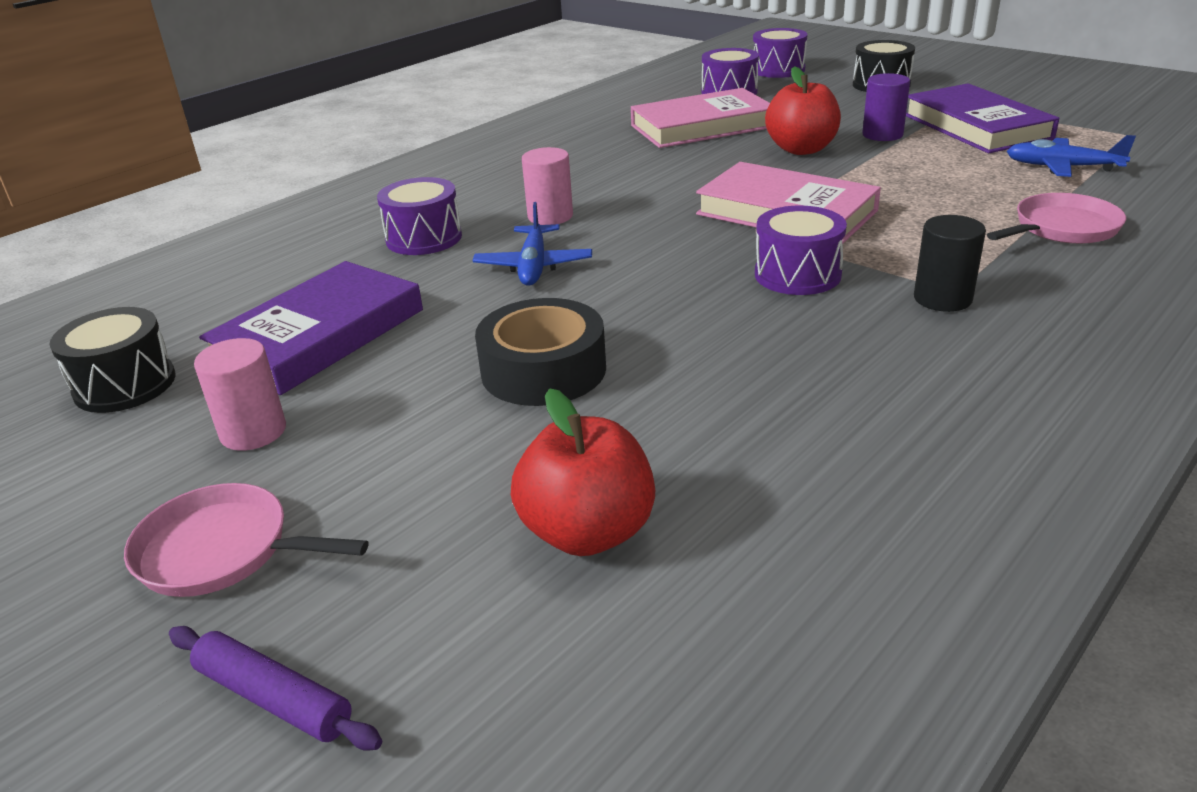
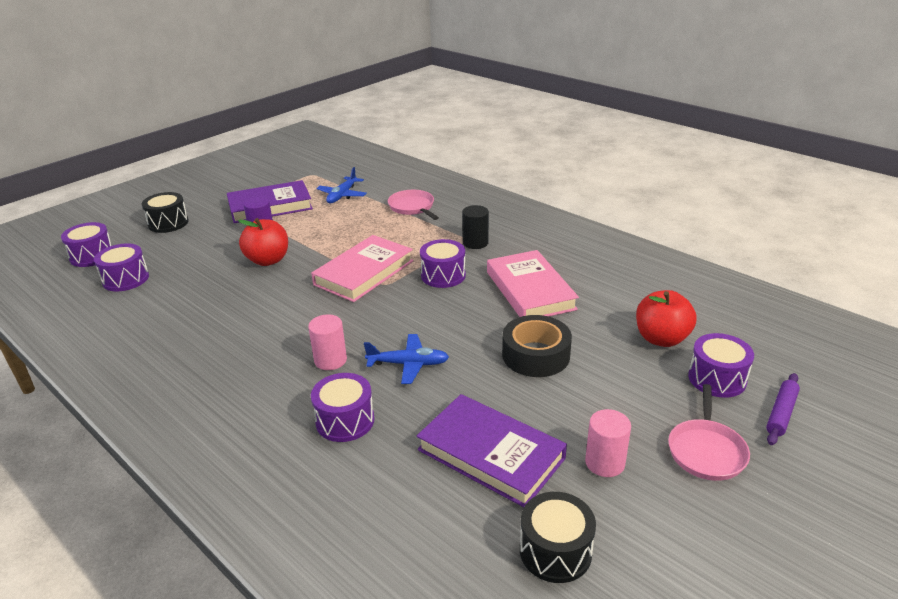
camera: 90 degrees left, 0 degrees up
(425, 604) = (717, 378): none -> purple drum
(702, 126) = (194, 294): pink book -> pink book (530, 290)

